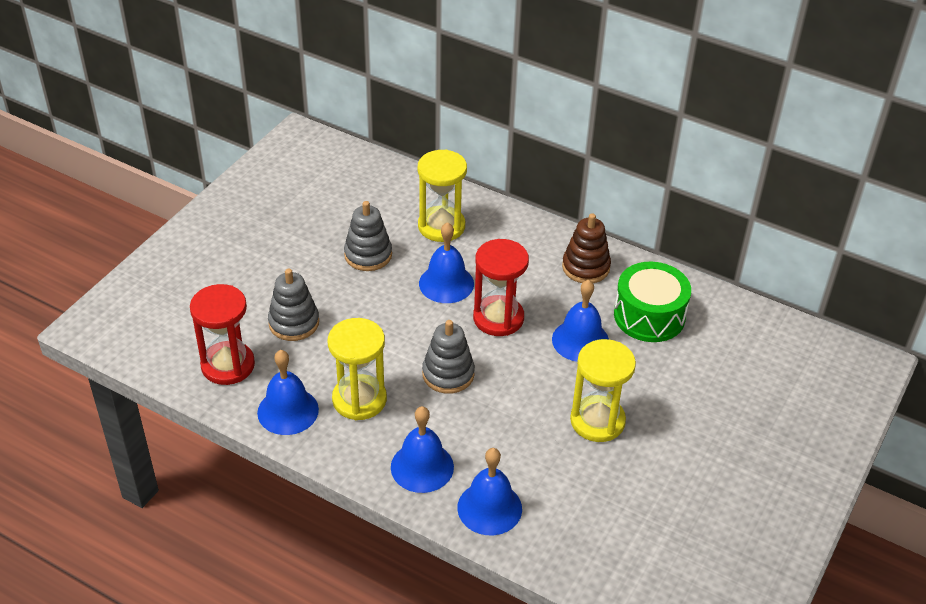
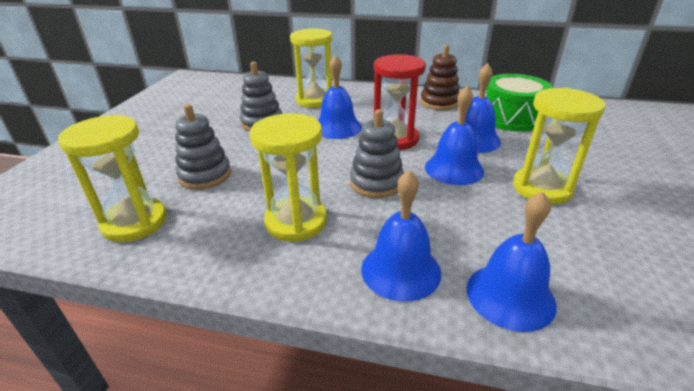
camera: 15 degrees left, 10 degrees down
(228, 365) = (135, 222): red hourglass -> yellow hourglass
(288, 411) = (215, 250): blue bell -> blue bell (454, 169)

